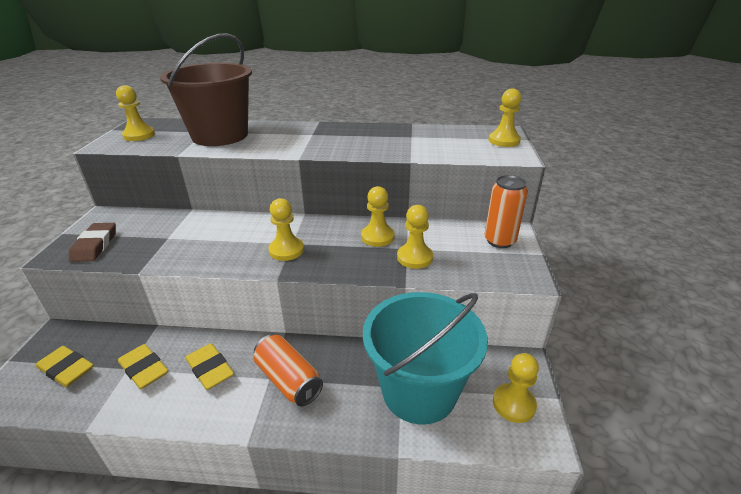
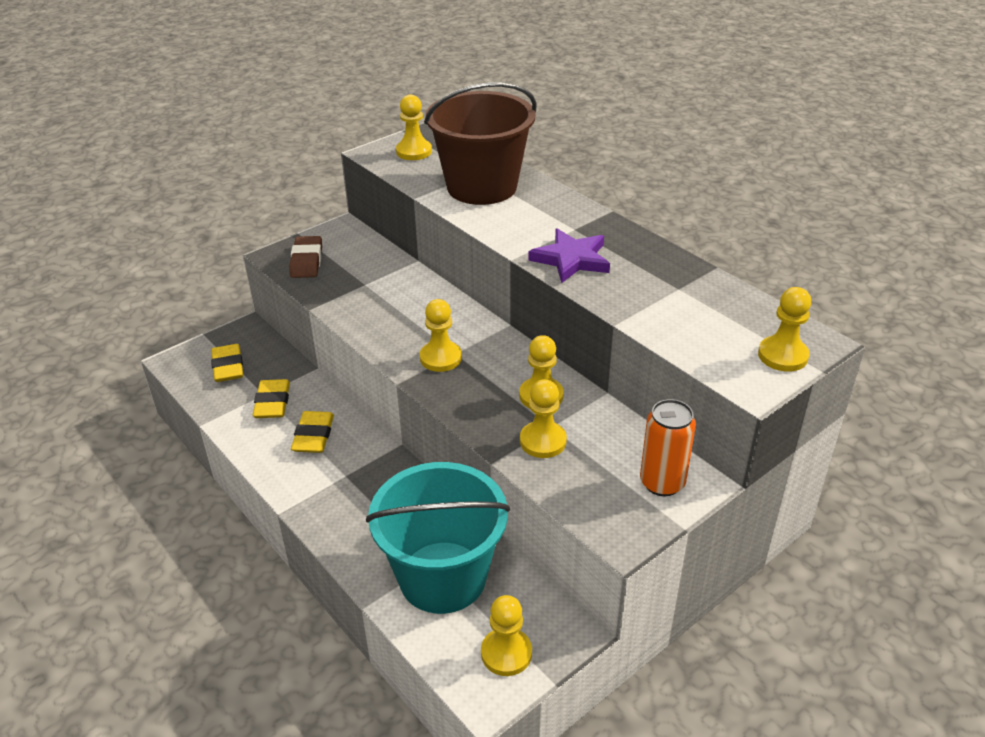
camera: 45 degrees right, 5 degrees up
(95, 245) = (307, 261): brown eraser -> brown eraser turned 45 degrees counterclockwise
(289, 380) = (357, 488): orange can -> none
(335, 145) = (571, 259): none -> purple star

